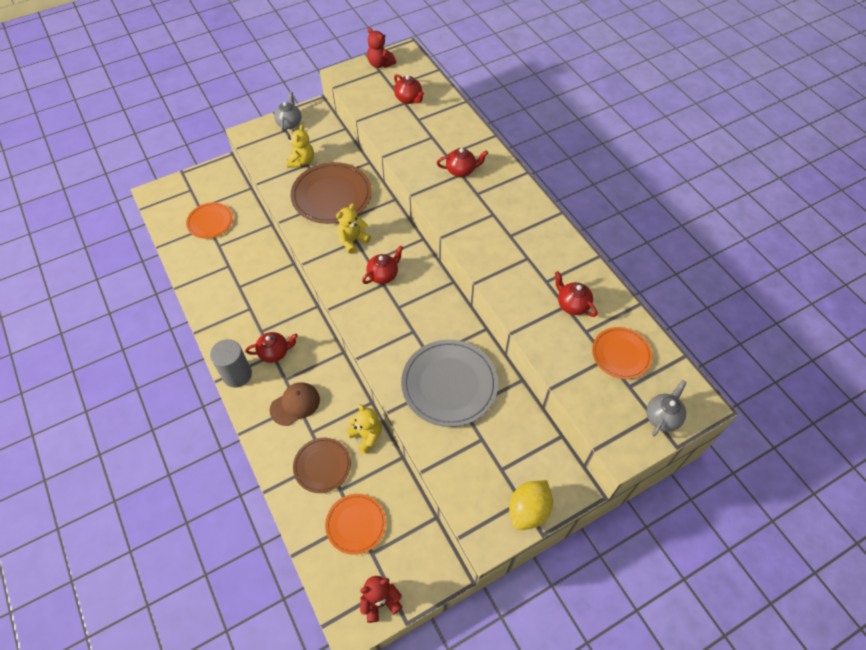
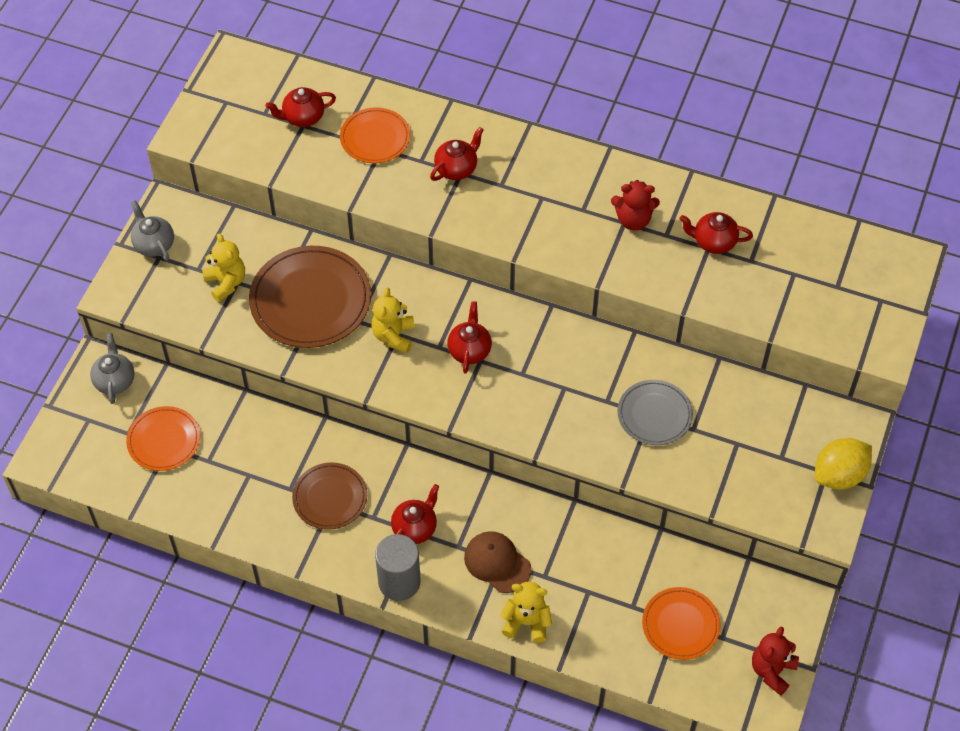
camera: 40 degrees left, 0 degrees up
(295, 404) = (497, 563): brown cap -> brown cap turned 60 degrees counterclockwise
(322, 466) = (591, 599): brown plate -> brown plate (330, 498)
(366, 436) = (604, 536): yellow teddy bear -> yellow teddy bear (526, 622)
(380, 64) = (217, 92): red teddy bear -> red teddy bear (633, 220)
(409, 99) = (303, 117): red teapot -> red teapot turned 150 degrees clockwise
(449, 384) = (654, 414): grey plate -> grey plate, size x0.59
(528, 510) = (839, 475): yellow lemon -> yellow lemon turned 60 degrees clockwise
(621, 354) = (802, 260): orange plate -> orange plate (375, 138)
(662, 417) = (889, 294): grey teapot -> grey teapot (115, 381)

